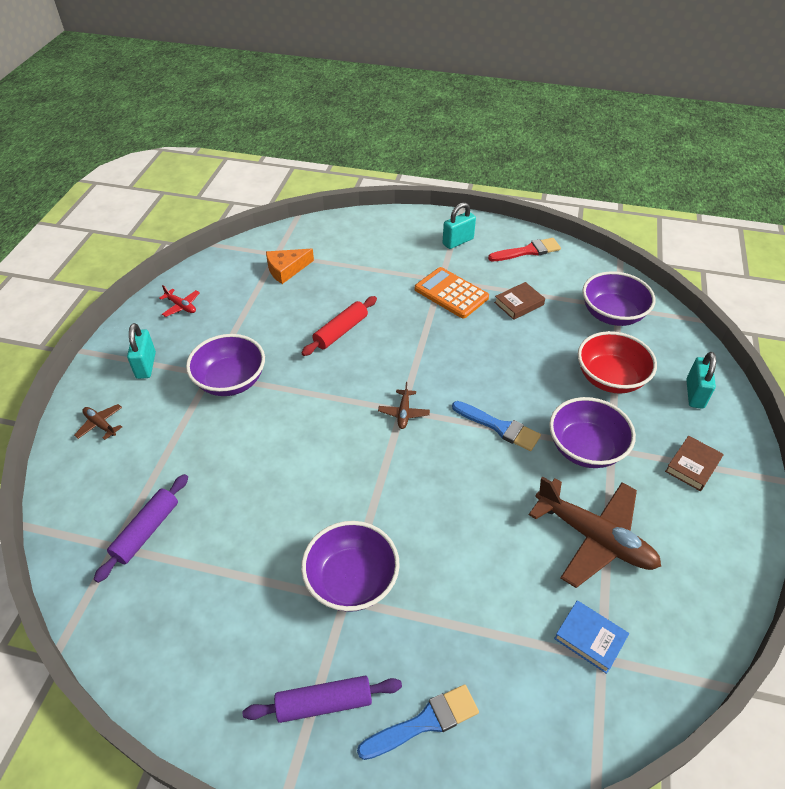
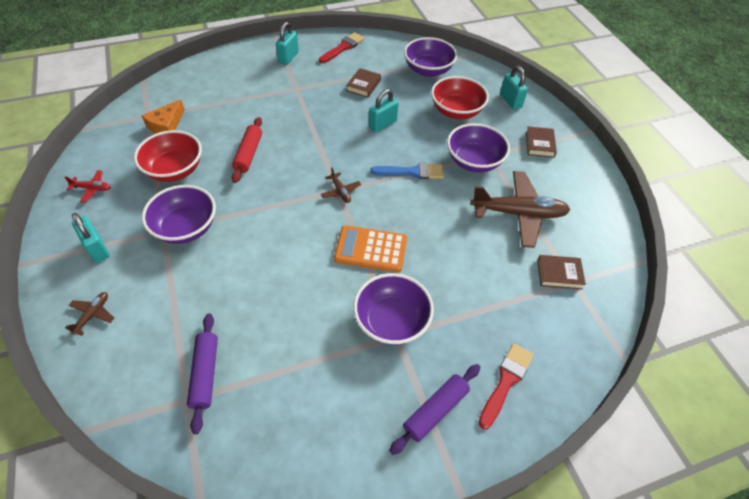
camera: 35 degrees left, 5 degrees up
(100, 425) = (93, 315): brown plane -> brown plane turned 105 degrees clockwise
(262, 318) = (175, 170): none -> red bowl
(424, 722) = (506, 381): blue brush -> red brush
(451, 293) = (311, 95): orange calculator -> orange calculator (371, 249)
(507, 358) = (383, 124): none -> turquoise padlock
(590, 638) = (559, 274): blue book -> brown book

